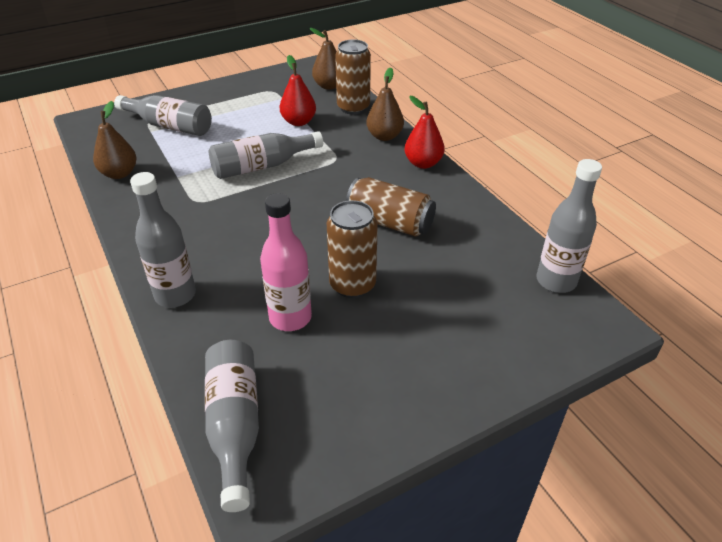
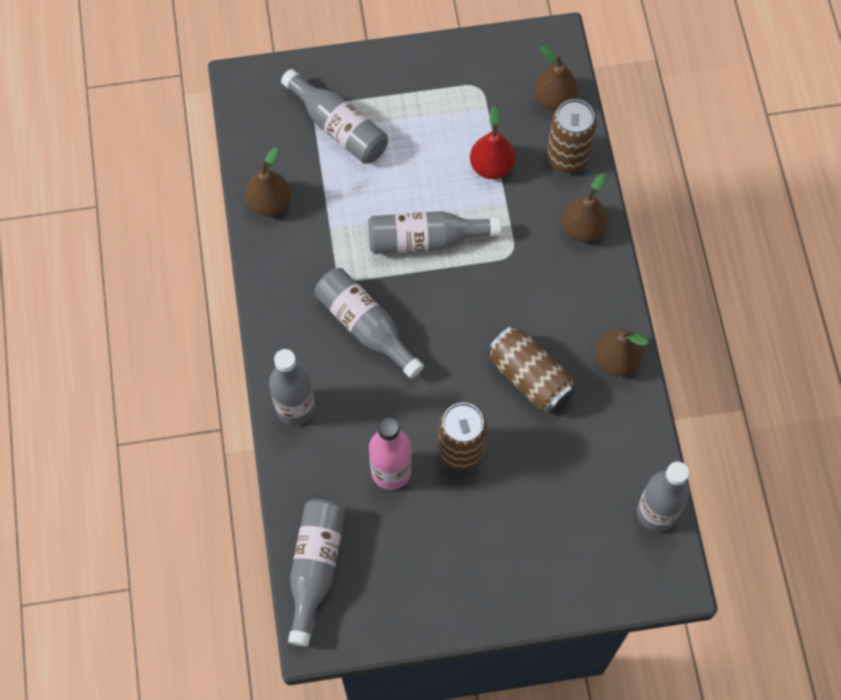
camera: 20 degrees right, 25 degrees up
(228, 225) = (365, 326): none -> grey bottle
(423, 163) = (606, 293): red pear -> none
(455, 196) = (616, 360): none -> brown pear

